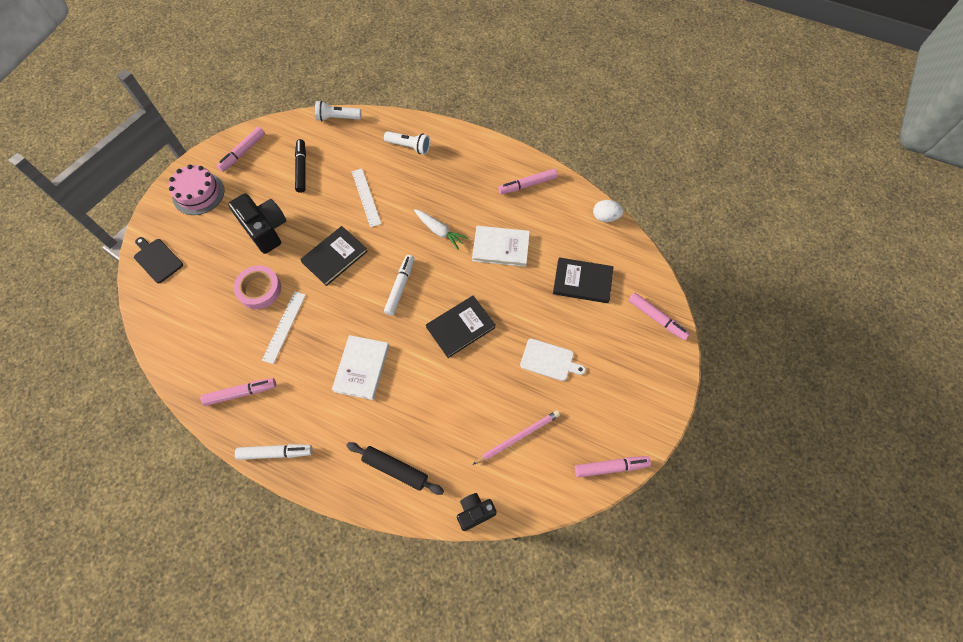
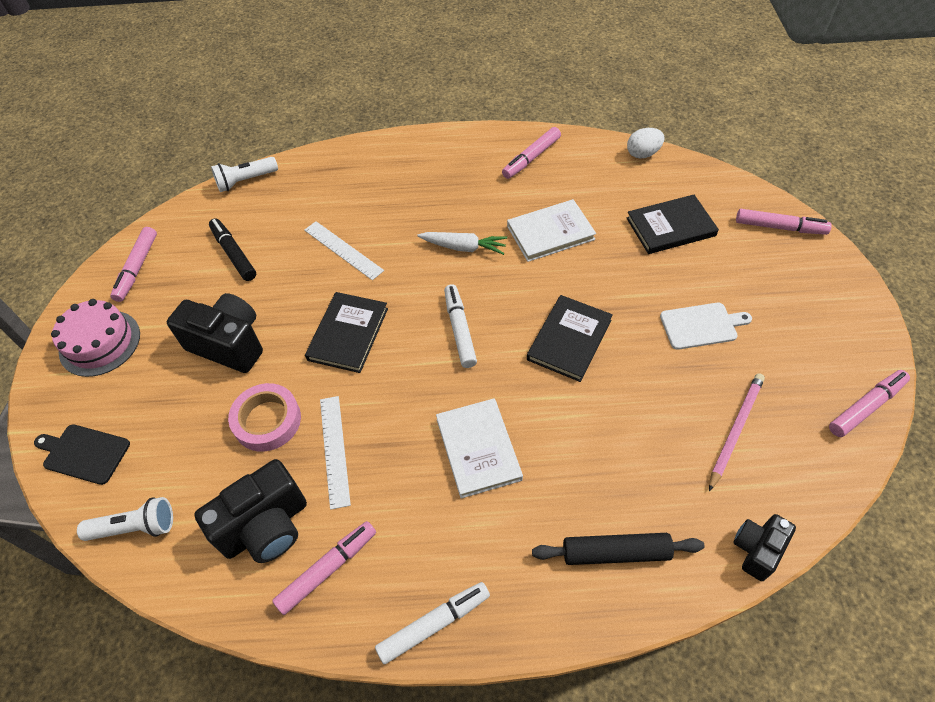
camera: 25 degrees left, 10 degrees down
(224, 352) = (266, 527): none -> black camera
(409, 147) = (360, 175): white flashlight -> white flashlight (135, 527)

